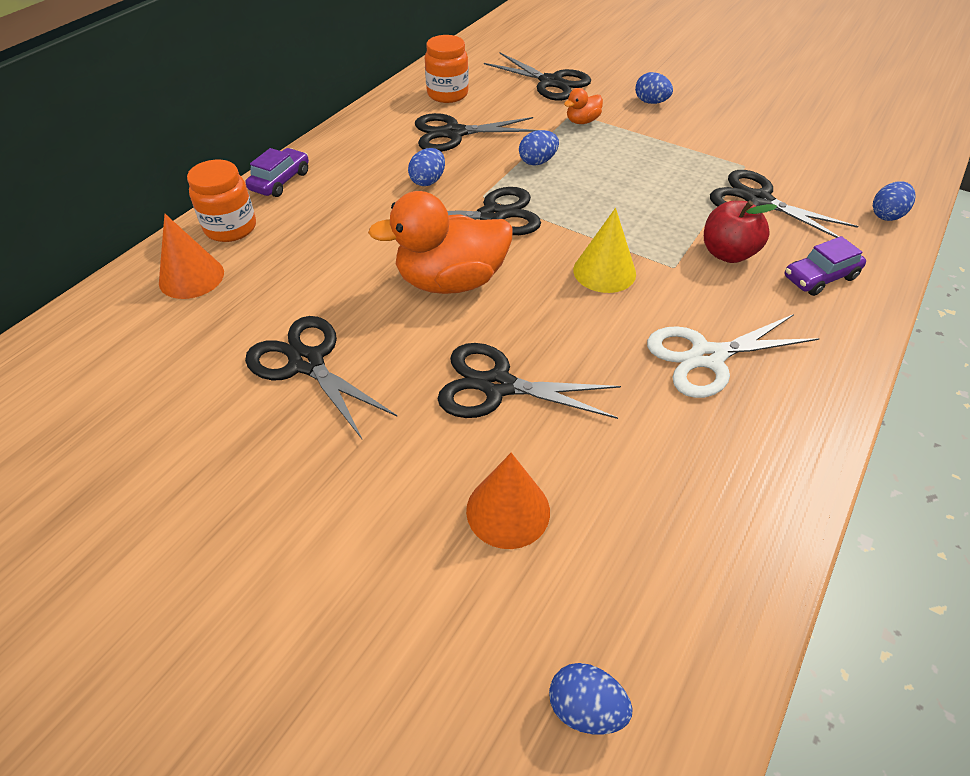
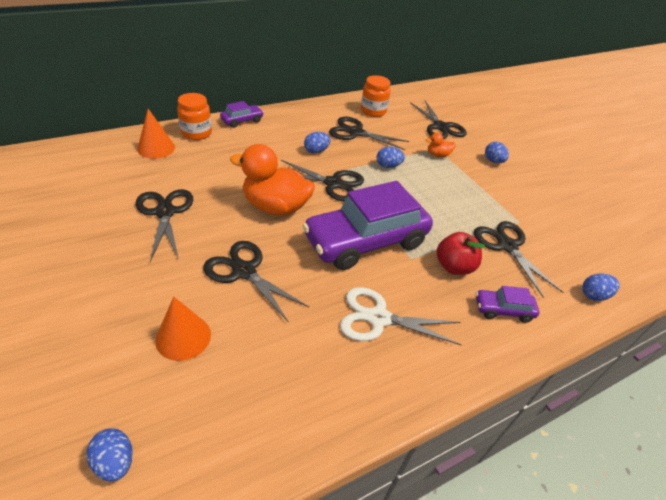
camera: 25 degrees right, 5 degrees down
(604, 271) = (366, 241): yellow cone -> purple car

